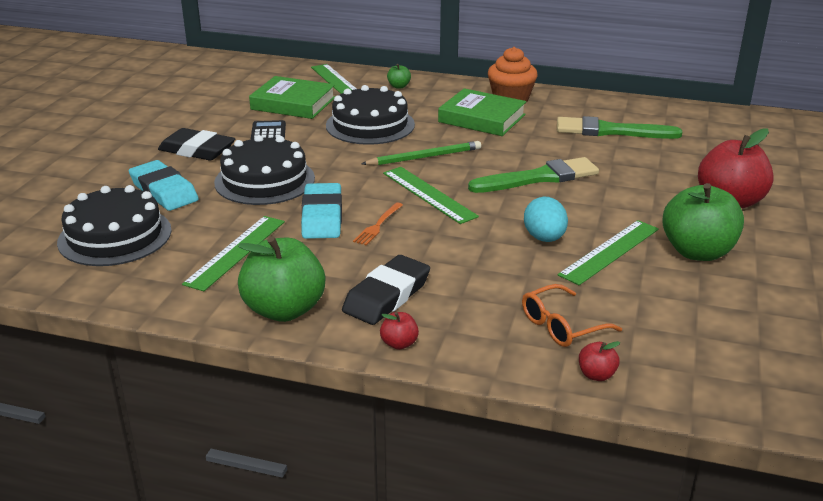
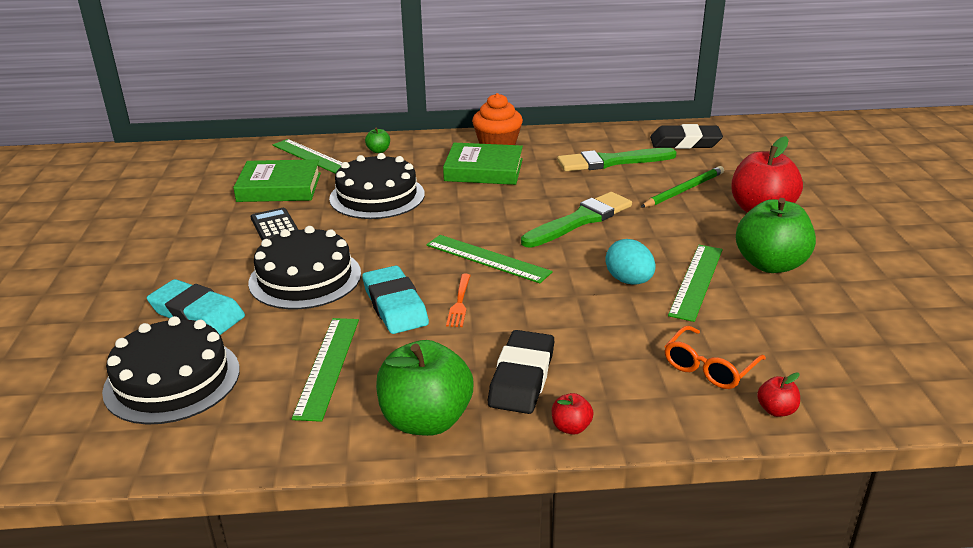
camera: 20 degrees left, 0 degrees up
(197, 150) = (205, 259): black eraser -> black eraser (685, 142)
(424, 157) = (455, 220): green pencil -> green pencil (683, 190)

